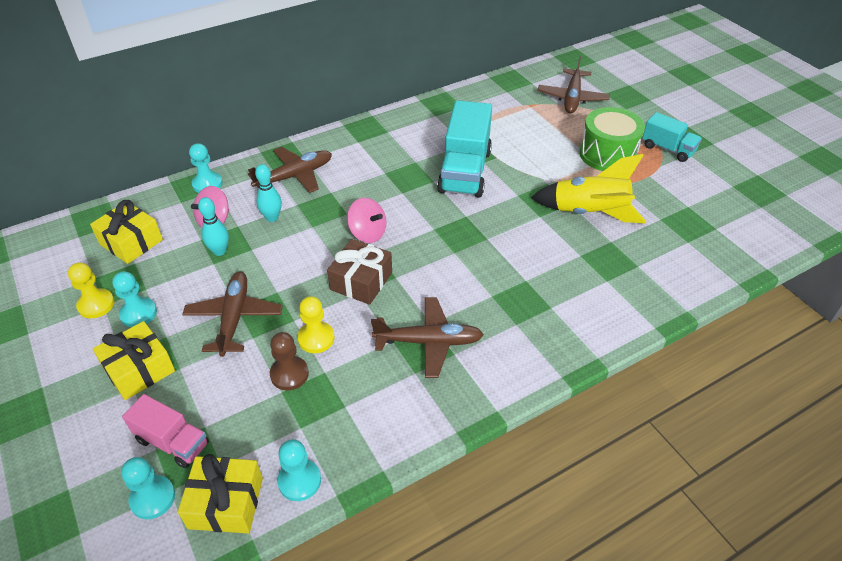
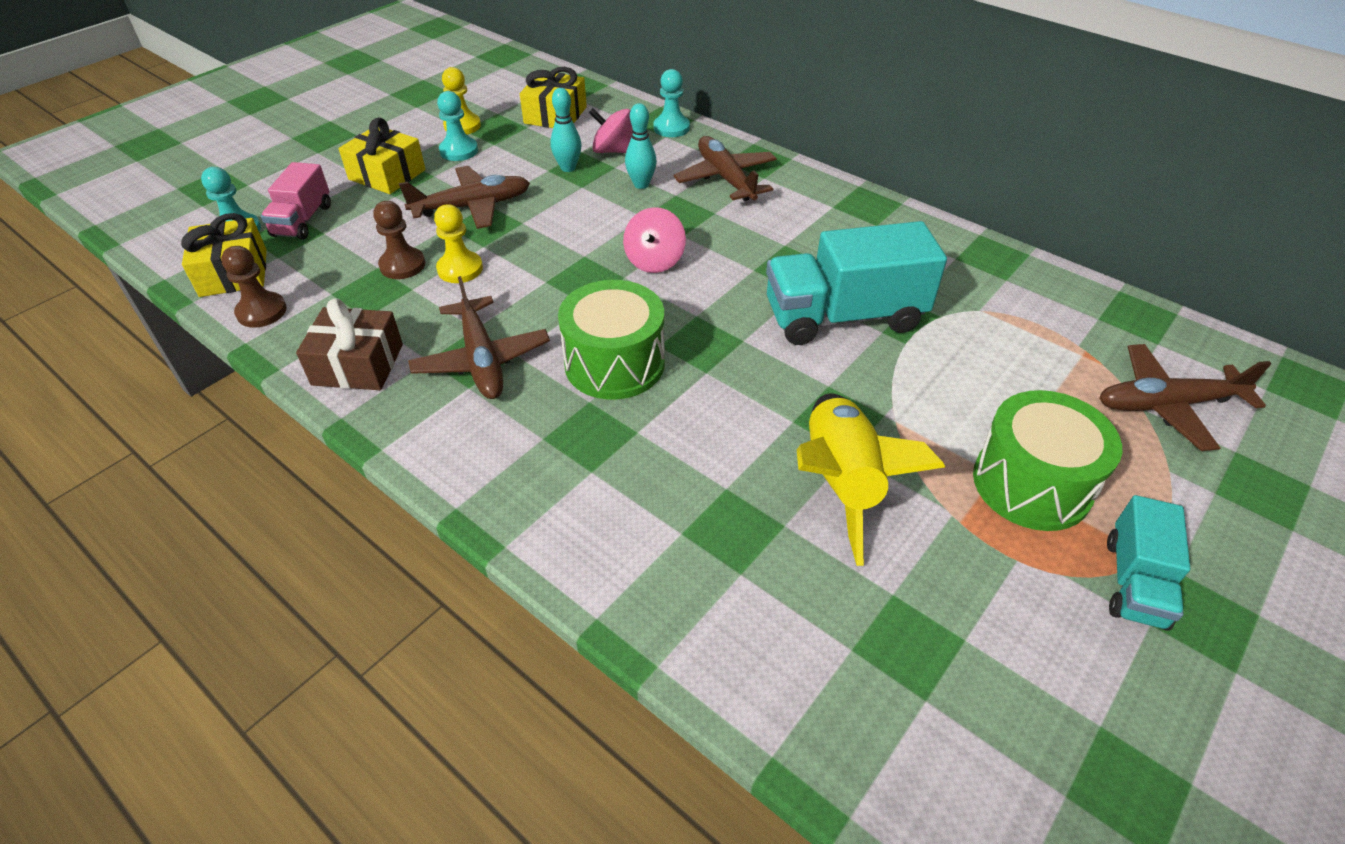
camera: 70 degrees right, 0 degrees up
(294, 176) = (726, 178): brown plane -> brown plane turned 150 degrees counterclockwise
(299, 481) = (261, 312): turquoise pawn -> brown pawn
(361, 281) = (565, 278): brown gift -> brown gift (358, 364)
(462, 276) = (614, 363): none -> green drum

